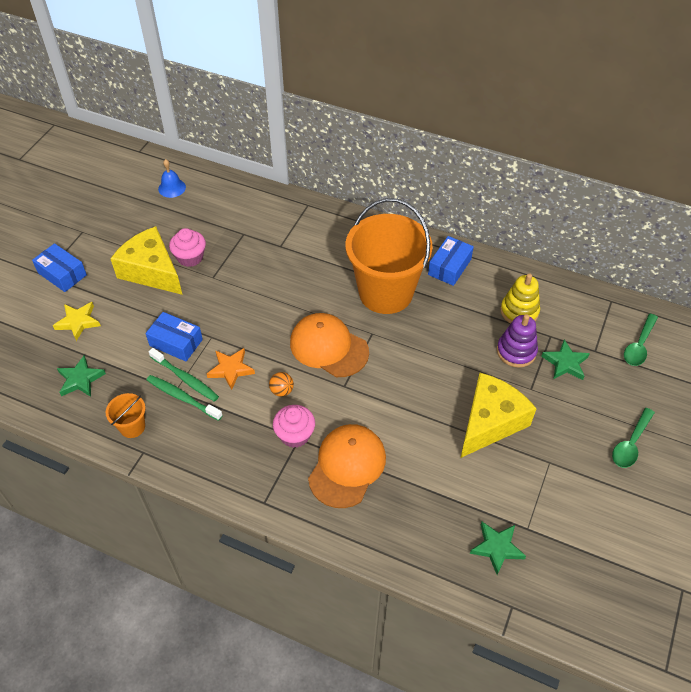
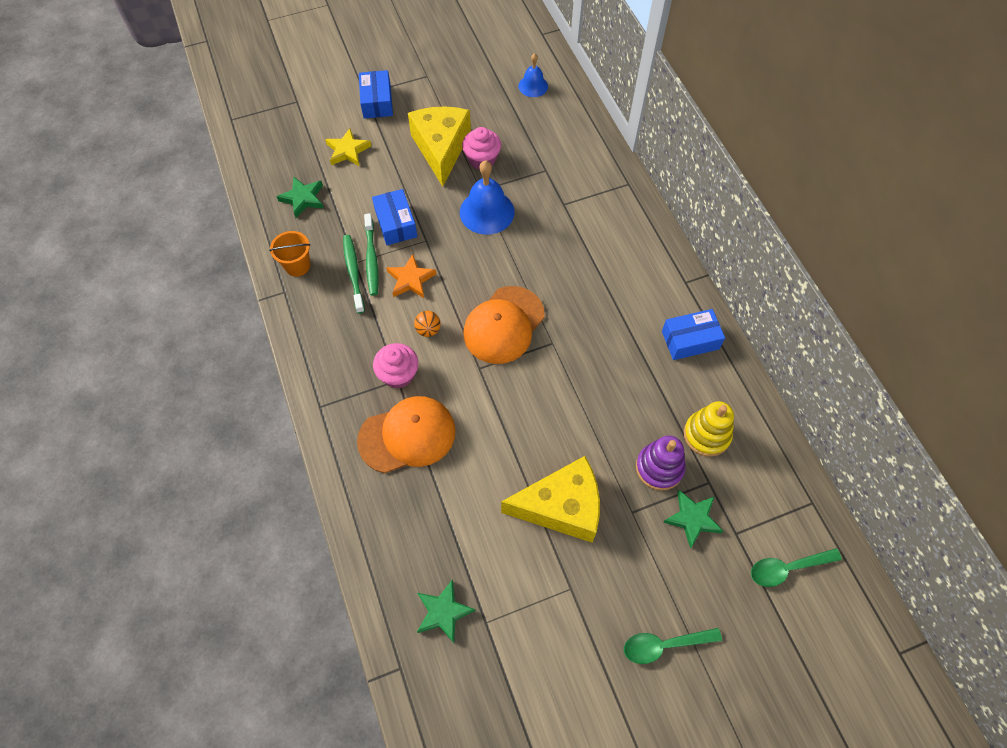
camera: 45 degrees right, 10 degrees up
(233, 287) = (487, 212): none -> blue bell
(329, 347) = (504, 325): orange cap -> orange cap turned 135 degrees counterclockwise
(385, 293) = (605, 317): orange bucket -> none

